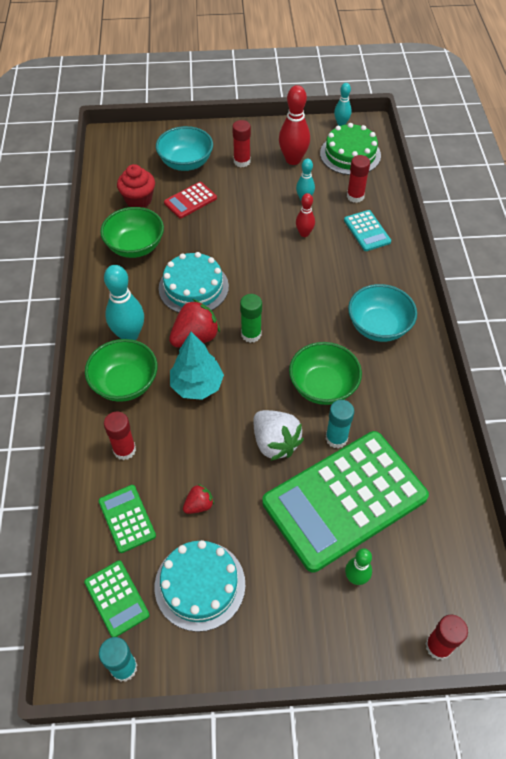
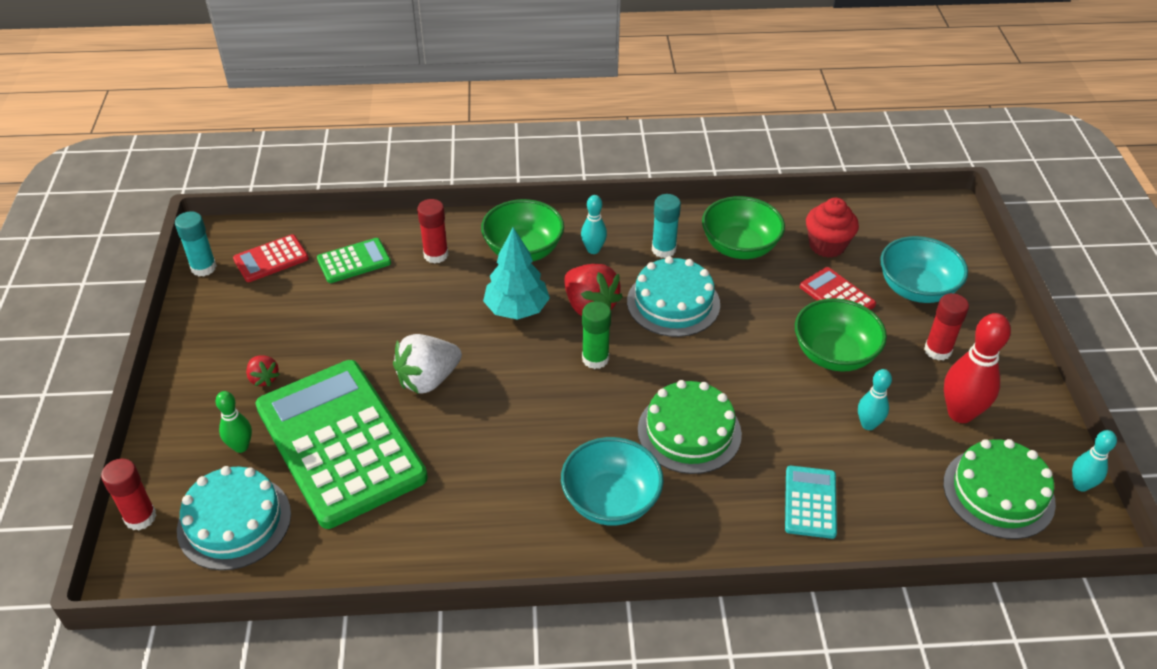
camera: 90 degrees right, 10 degrees down
(117, 598) = (271, 259): green calculator -> red calculator
(129, 335) = (593, 250): turquoise bowling pin -> turquoise bowling pin, size x0.57
(199, 505) = (358, 314): red strawberry -> red strawberry (264, 378)
(200, 585) = (268, 317): turquoise cake -> turquoise cake (234, 521)
(304, 233) = (791, 421): red bowling pin -> none
(316, 284) = (689, 432): none -> green cake
(323, 386) = (508, 430): green bowl -> green bowl (834, 354)
(336, 438) = (427, 439): turquoise glue stick -> turquoise glue stick (663, 249)
(355, 196) = (890, 492): red glue stick -> none
(367, 231) = (810, 502): turquoise calculator -> turquoise calculator turned 120 degrees clockwise

